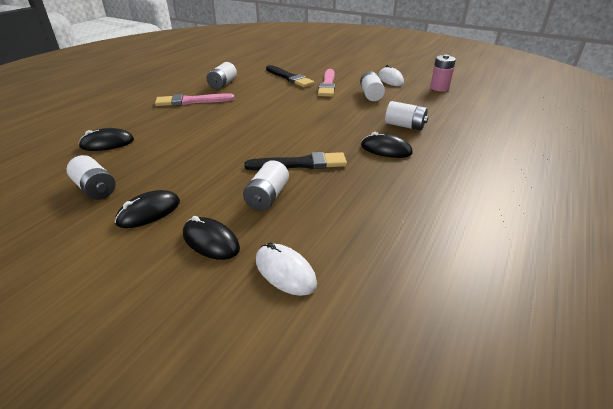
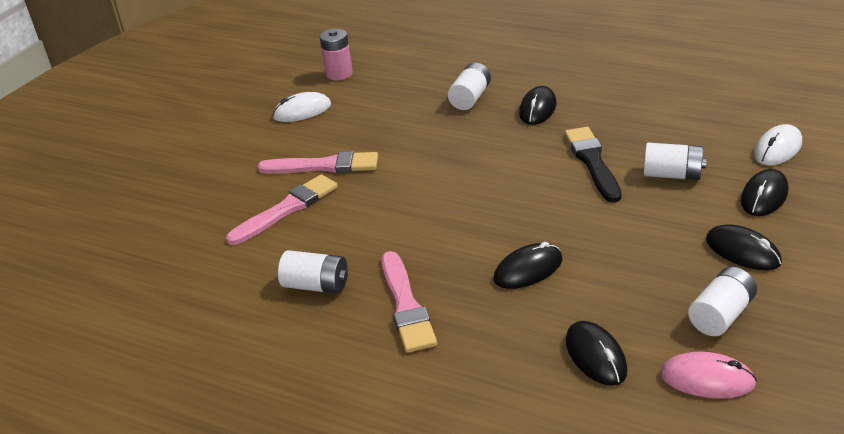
camera: 90 degrees left, 0 degrees up
(52, 174) = (707, 379): none -> pink mouse
(194, 131) = (528, 270): none -> black mouse
(289, 78) = (286, 209): black brush -> pink brush
(371, 95) = (367, 125): white battery -> none

